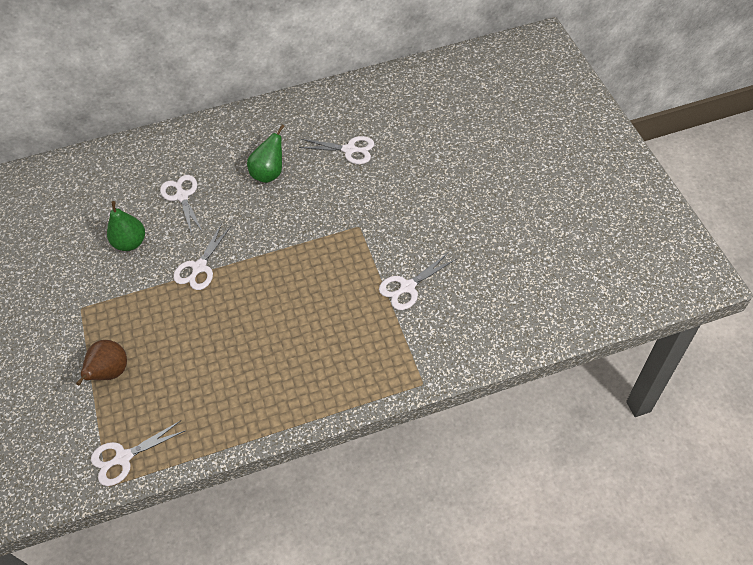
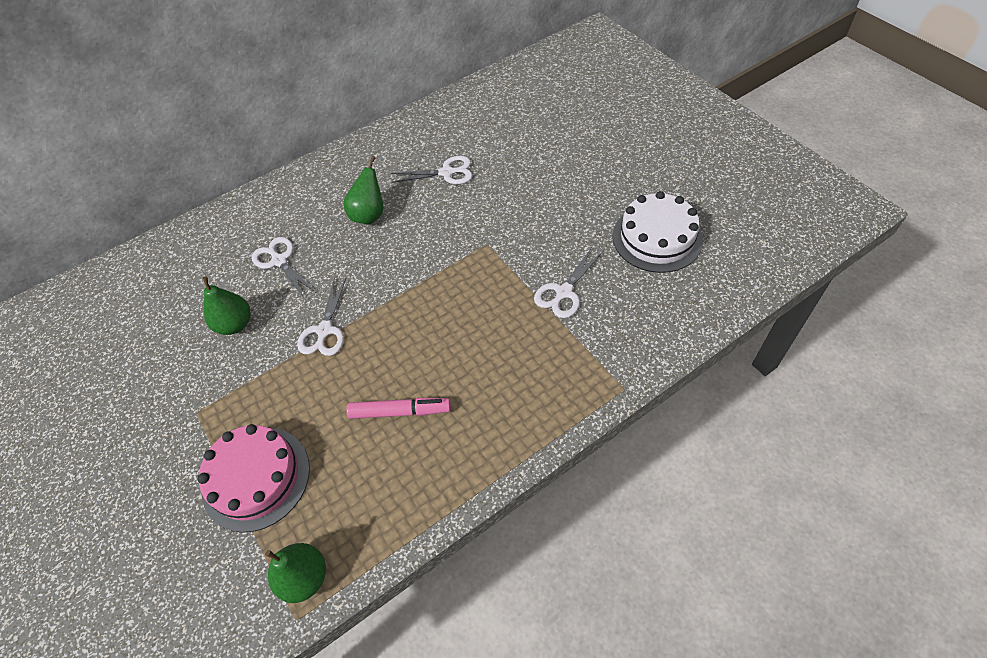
camera: 15 degrees left, 0 degrees up
(110, 372) = (256, 478): brown pear -> pink cake
(123, 458) = (305, 577): white scissors -> green pear
(236, 351) = (400, 411): none -> pink marker
(509, 259) = (657, 237): none -> white cake

